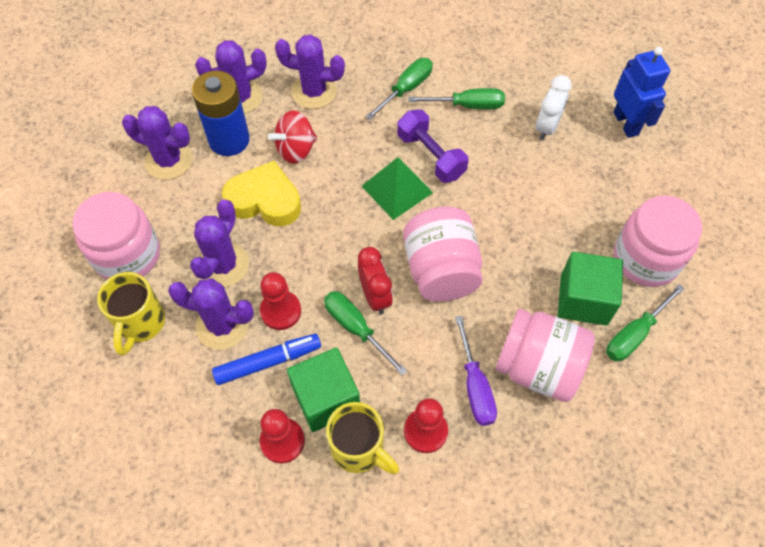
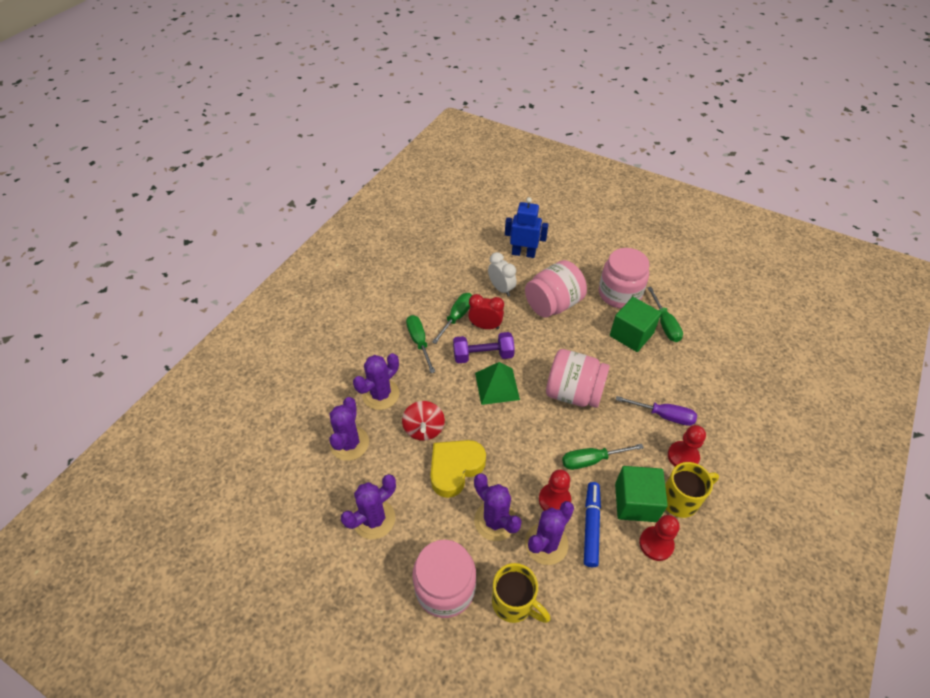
camera: 60 degrees left, 10 degrees down
(229, 140) = (384, 468): blue battery -> none
(375, 296) = (573, 438): red clock -> red clock (485, 326)
(538, 367) = (665, 378): pink jar -> pink jar (553, 304)

